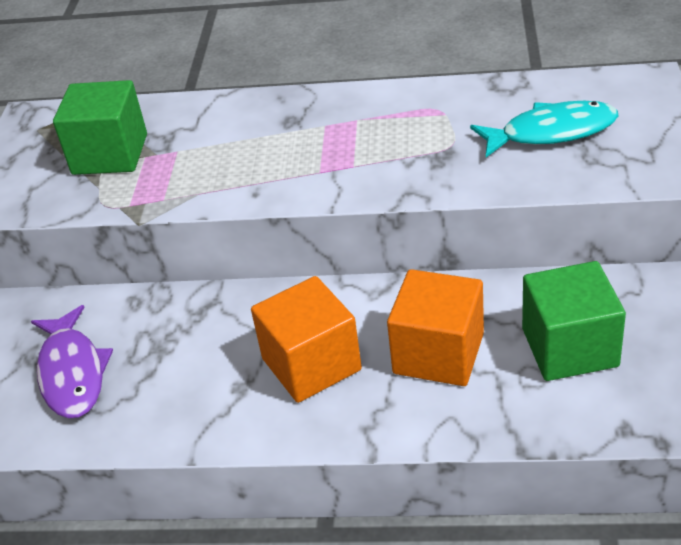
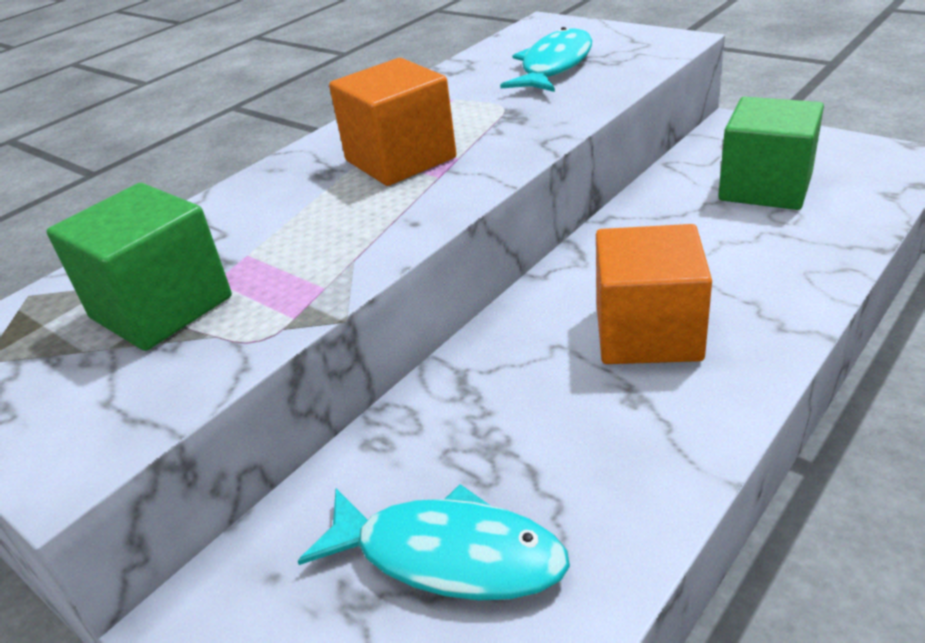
camera: 55 degrees left, 5 degrees down
(72, 372) = (448, 555): purple fish -> turquoise fish
(438, 353) = (709, 251): orange cube -> orange cube (400, 159)

